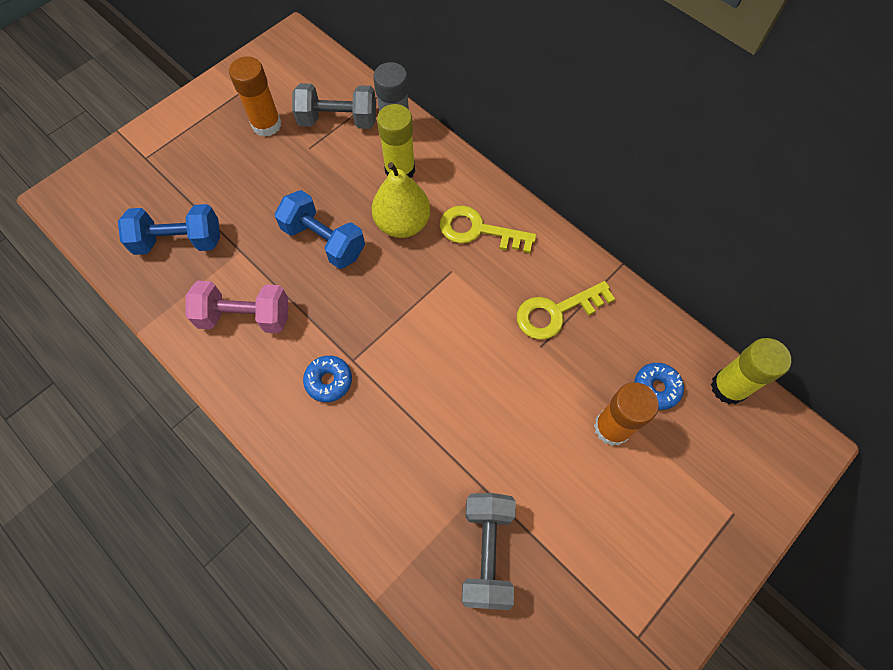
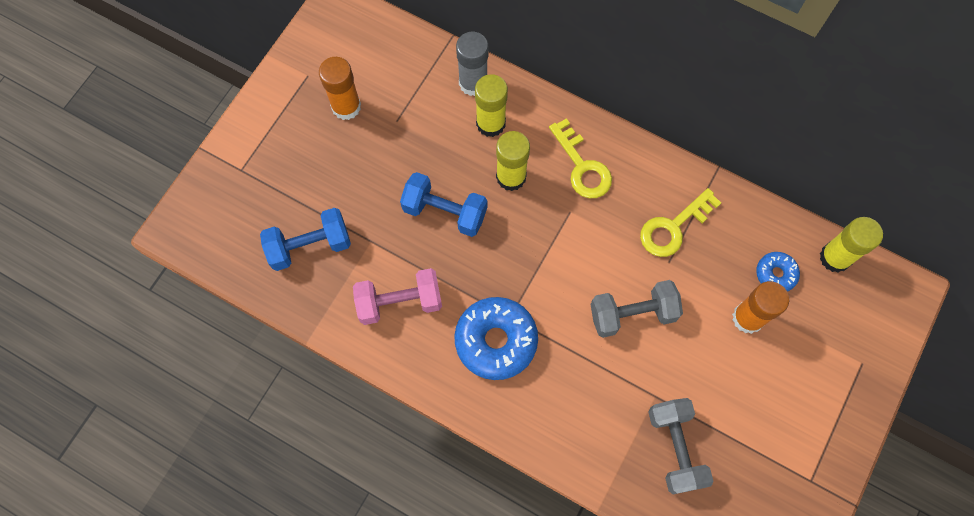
camera: 15 degrees left, 5 degrees up
(329, 381) = (496, 341): blue donut -> blue donut, size x1.91
(338, 120) = (414, 86): grey dumbbell -> grey dumbbell (632, 314)
(402, 223) = (511, 177): yellow pear -> yellow glue stick
(478, 230) = (582, 166): yellow key -> yellow key turned 120 degrees counterclockwise

